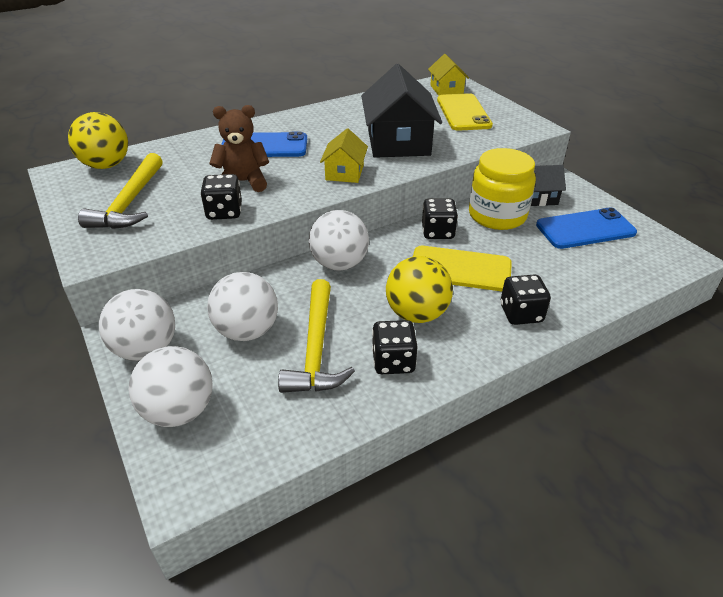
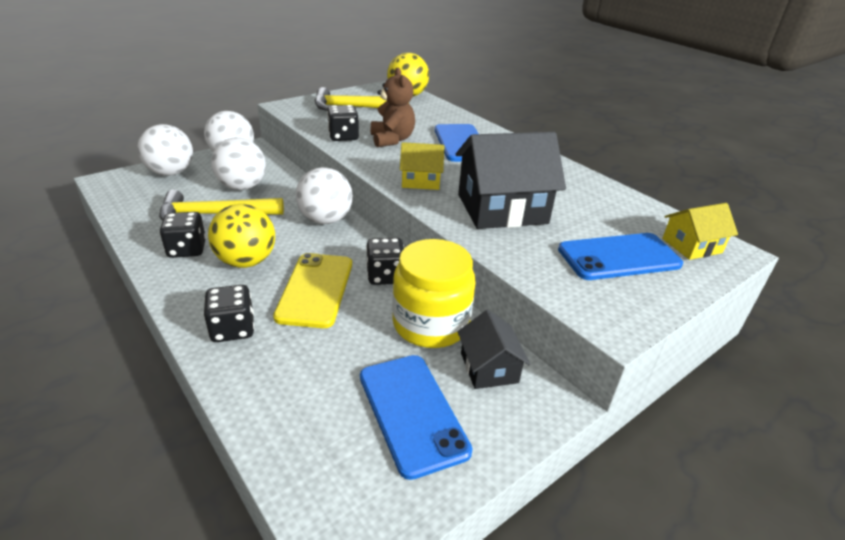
camera: 80 degrees right, 5 degrees down
(463, 113) = (618, 257): yellow phone -> blue phone

